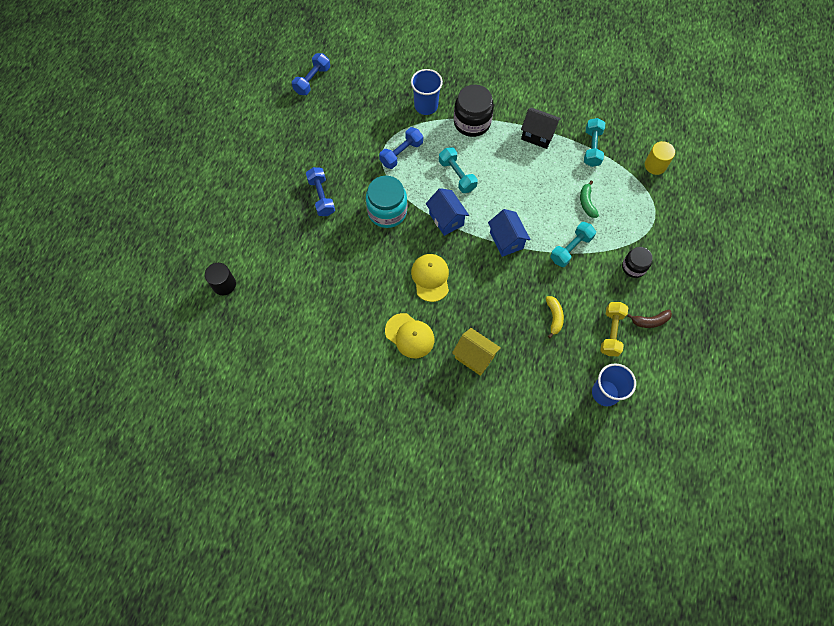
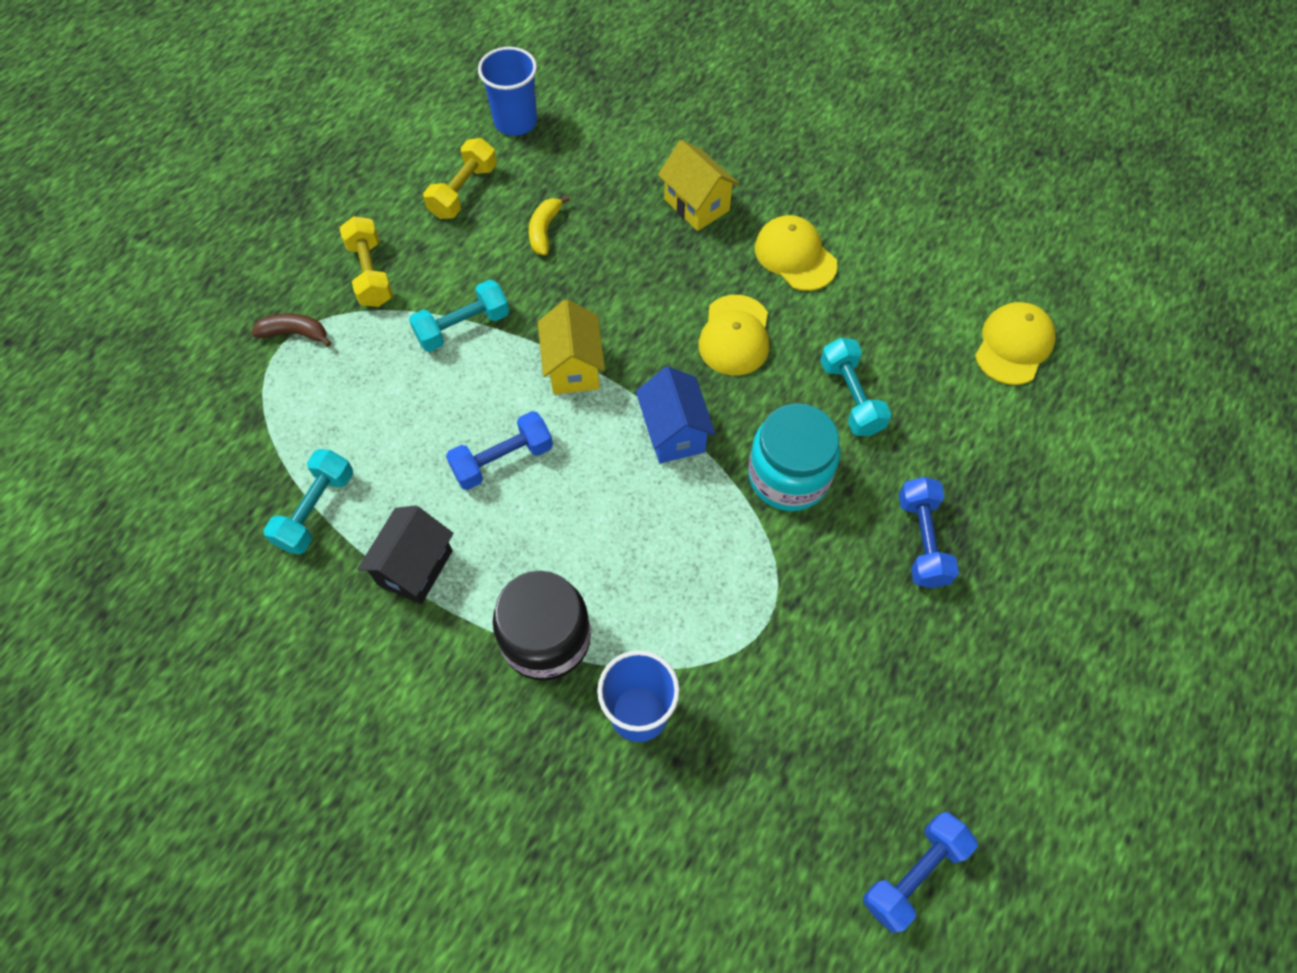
camera: 165 degrees left, 5 degrees down
(224, 284) = (1127, 410): black cylinder -> none
(283, 308) = (1013, 345): none -> yellow cap
(401, 153) = (729, 600): blue dumbbell -> blue dumbbell (502, 460)
(457, 175) = (623, 518): turquoise dumbbell -> turquoise dumbbell (850, 397)
(506, 240) = (573, 367): blue house -> yellow house
(537, 135) = (415, 567): black house -> black house turned 75 degrees clockwise
(587, 203) = (389, 400): green banana -> none
(633, 267) = (370, 273): black jar -> yellow dumbbell
(650, 321) = (393, 193): brown banana -> brown banana (295, 333)
(655, 165) = (213, 441): yellow cylinder -> none

